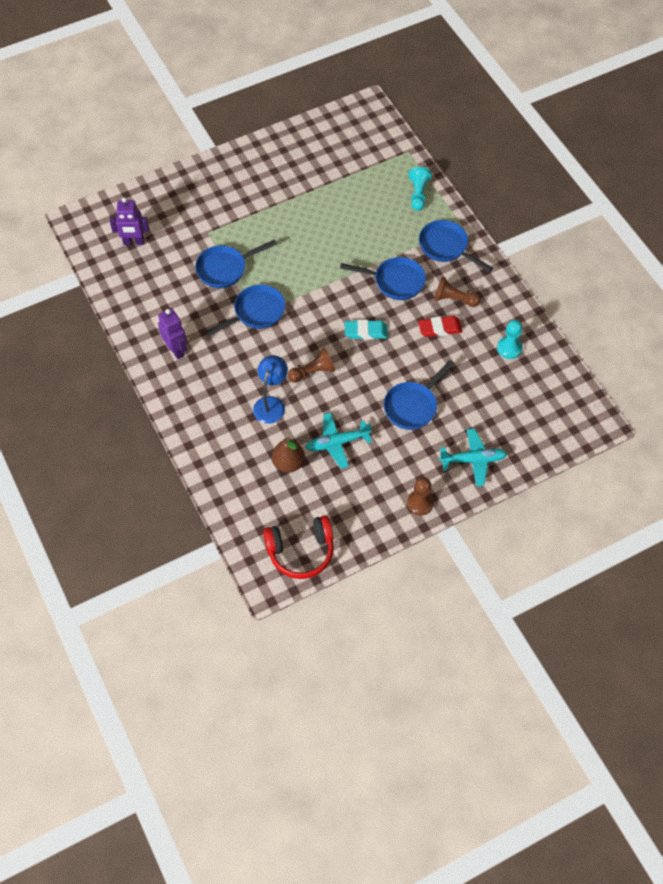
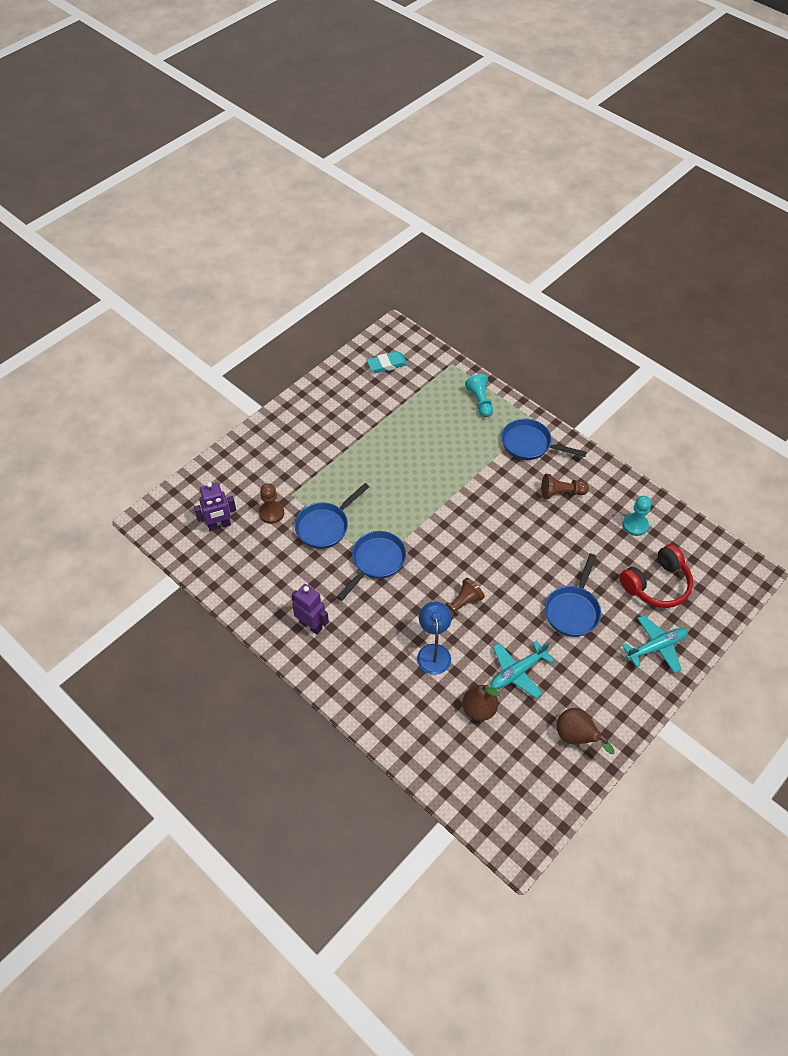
camera: 20 degrees left, 5 degrees down
(301, 551) = (534, 801): red headphones -> red headphones (656, 584)
(362, 512) = (576, 737): none -> brown pear
(366, 332) = (493, 549): turquoise eraser -> turquoise eraser (387, 364)
(395, 281) = (497, 491): blue pan -> none
(420, 503) = (627, 708): brown pawn -> brown pawn (271, 513)
(440, 328) = (561, 525): red eraser -> none

